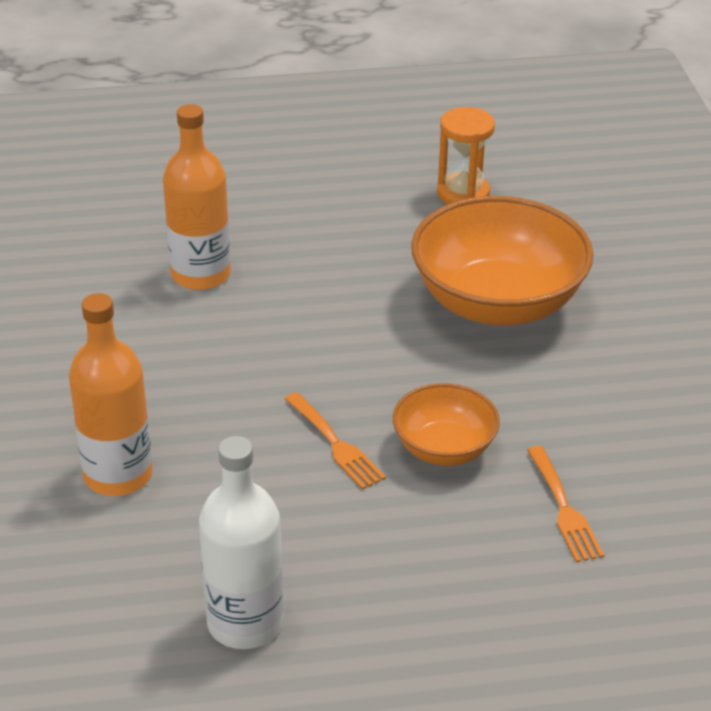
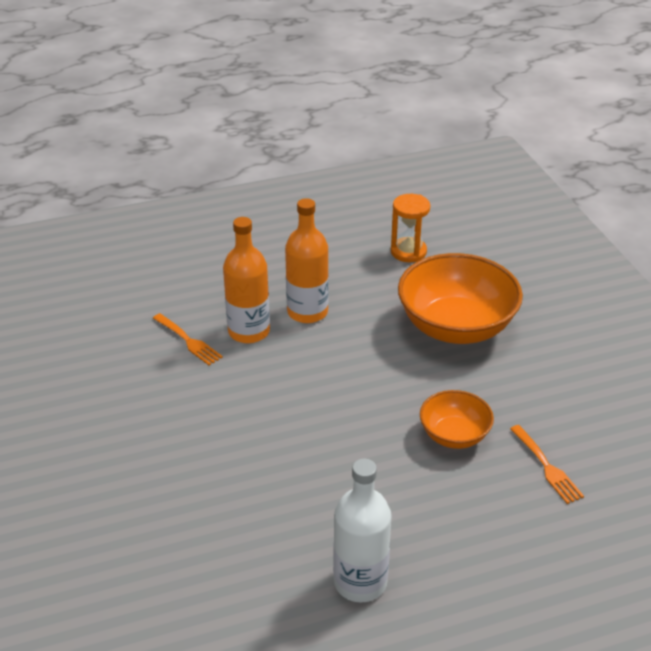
camera: 10 degrees left, 0 degrees up
(118, 475) = (237, 486): orange bottle -> orange bottle (307, 312)
(335, 444) = (380, 442): orange fork -> orange fork (188, 341)

